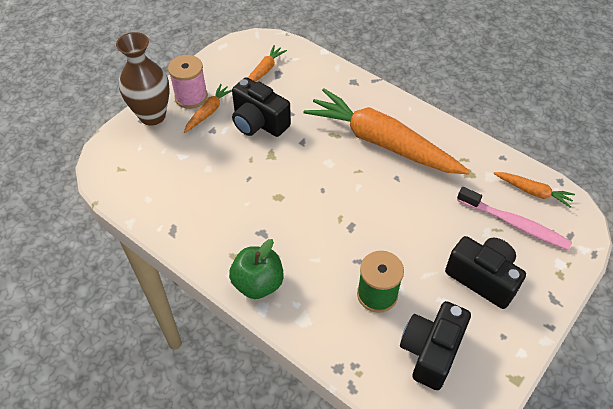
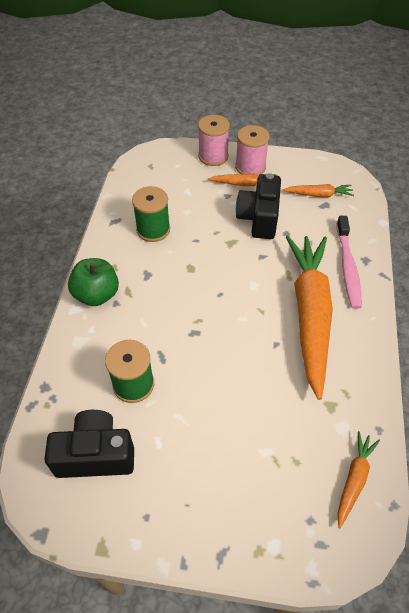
camera: 60 degrees right, 0 degrees up
(152, 116) = (213, 156): brown vase -> pink spool
(210, 204) = (153, 230): none -> green spool
(482, 278) = (205, 470): black camera -> none
(515, 224) = (295, 476): pink toothbrush -> pink toothbrush (347, 267)
(532, 192) = (354, 479): orange carrot -> orange carrot turned 150 degrees counterclockwise

